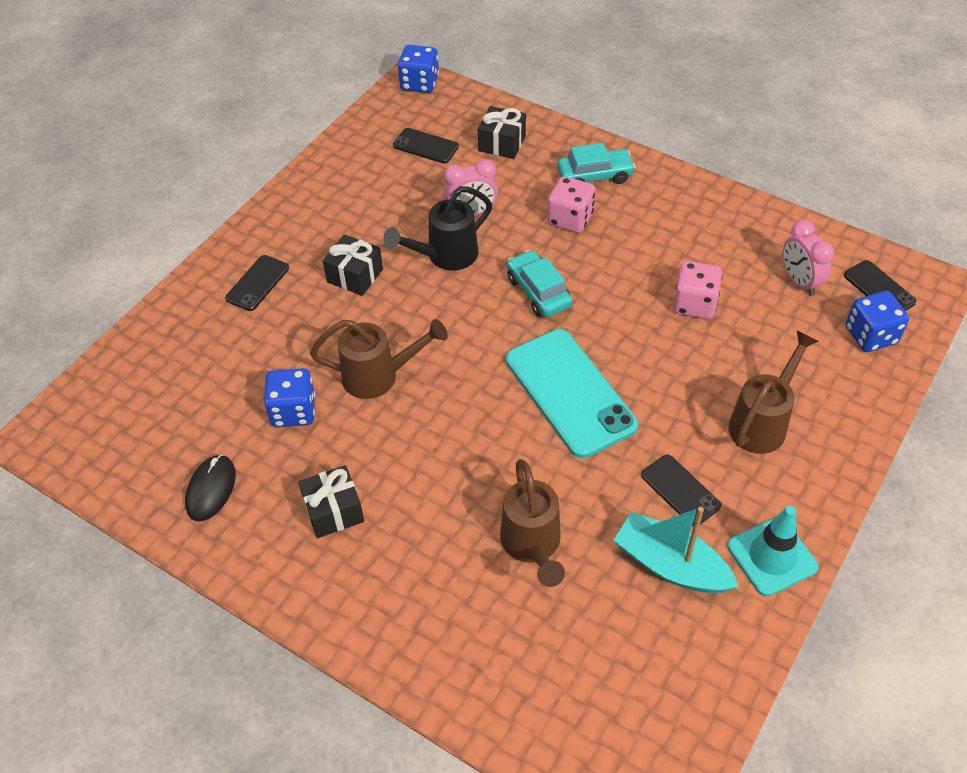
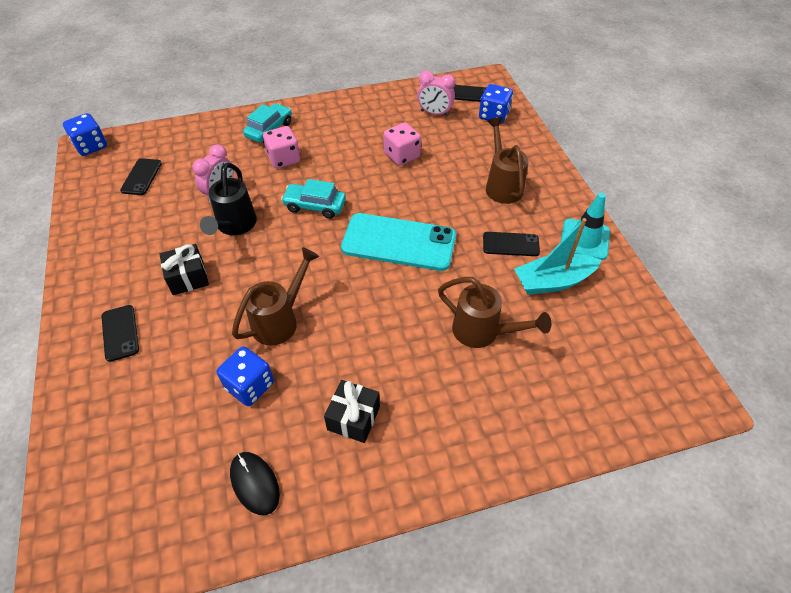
camera: 50 degrees left, 0 degrees up
(425, 146) = (141, 177): black phone -> black phone turned 60 degrees counterclockwise
(502, 143) = (191, 146): black gift -> none

